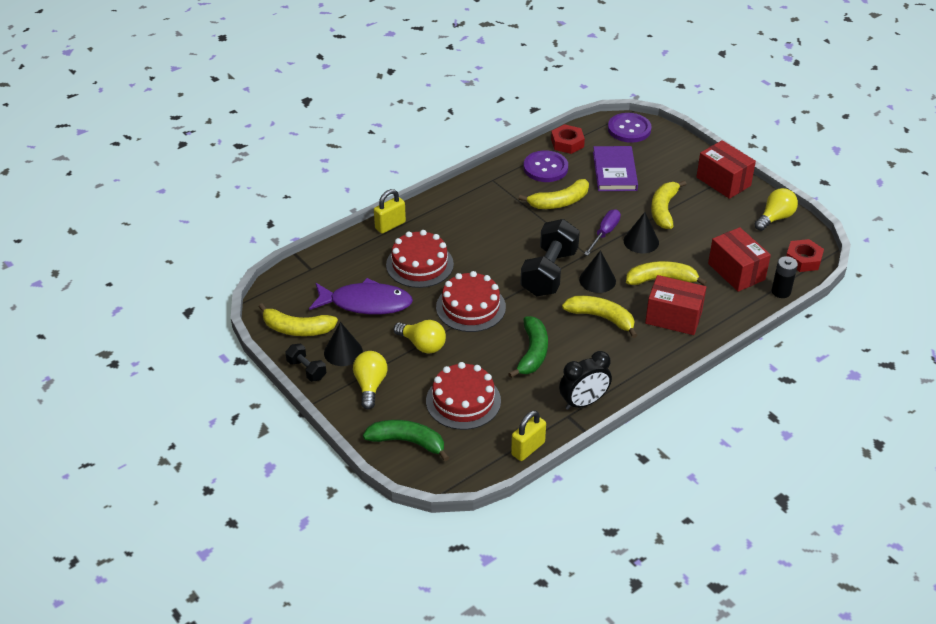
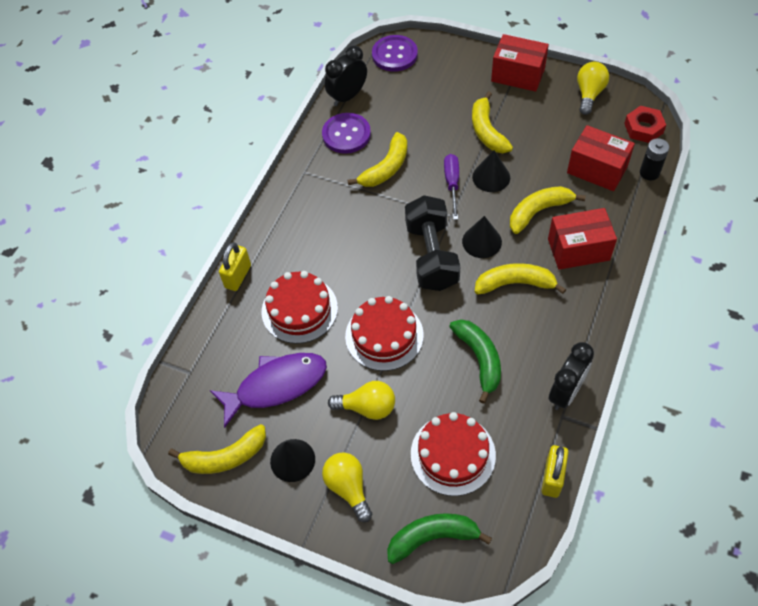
camera: 25 degrees left, 15 degrees up
(306, 370) = (269, 504): black dumbbell -> none
(567, 143) = (347, 96): red nut -> black clock
(614, 171) = (413, 108): purple book -> none

